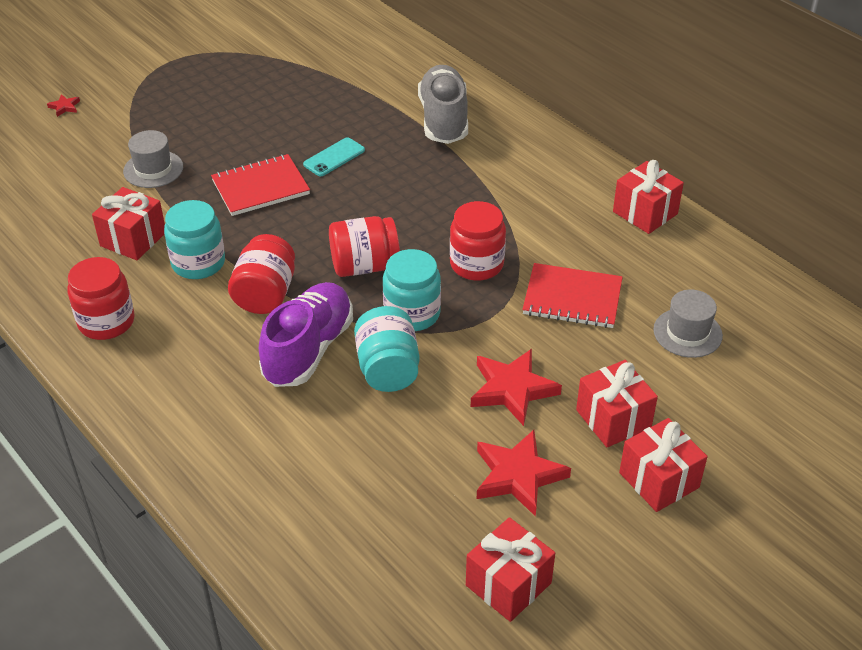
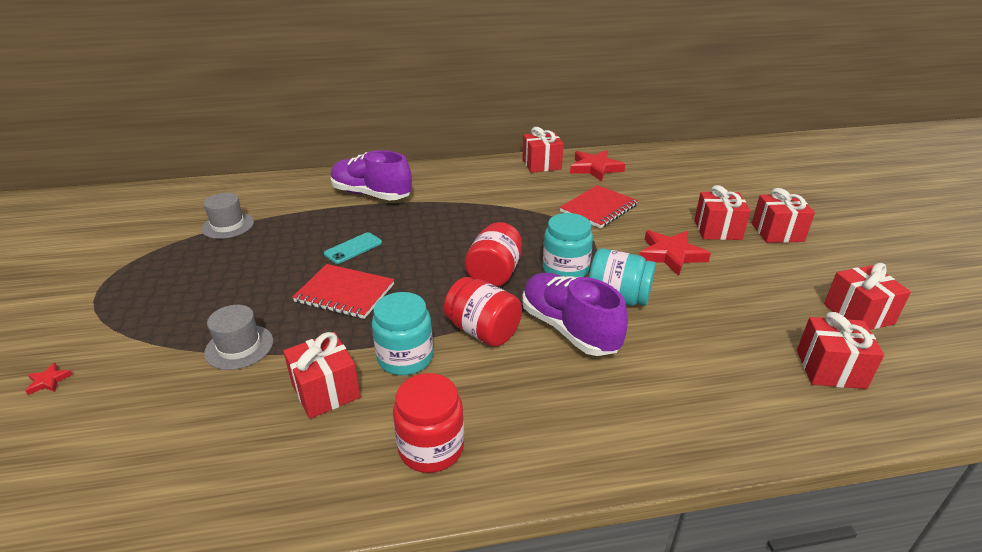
camera: 60 degrees left, 10 degrees down
(260, 187) = (345, 293): red notebook -> red notebook turned 75 degrees counterclockwise
(334, 157) = (353, 248): turquoise phone -> turquoise phone turned 60 degrees clockwise
(375, 566) = (830, 369): none -> red gift
(443, 120) = (371, 195): grey shoe -> purple shoe
(476, 264) = (536, 229): red jar -> none
(518, 475) = (755, 278): red star -> red star (595, 168)
(687, 333) = (656, 186): grey hat -> grey hat (228, 225)

